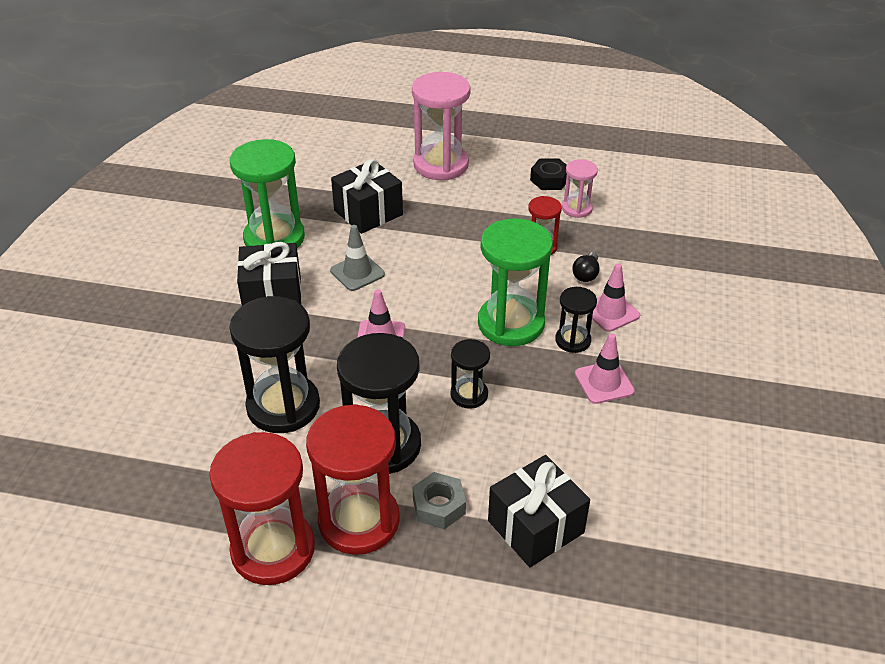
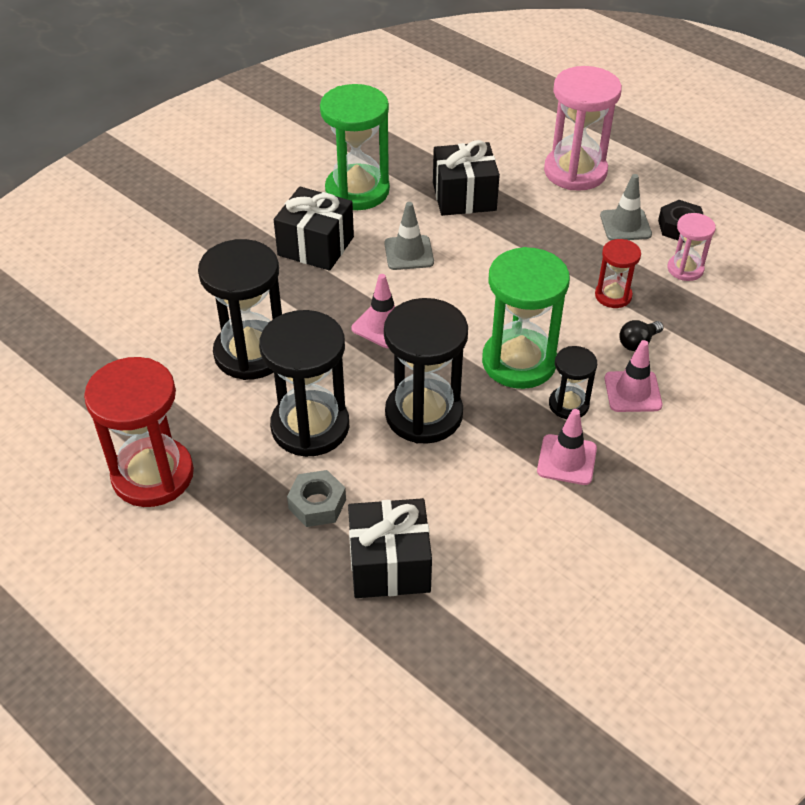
camera: 30 degrees right, 5 degrees up
(359, 521) = (239, 484): red hourglass -> none
(469, 395) = (424, 414): black hourglass -> black hourglass, size x1.91
(509, 192) = (625, 225): none -> grey traffic cone

